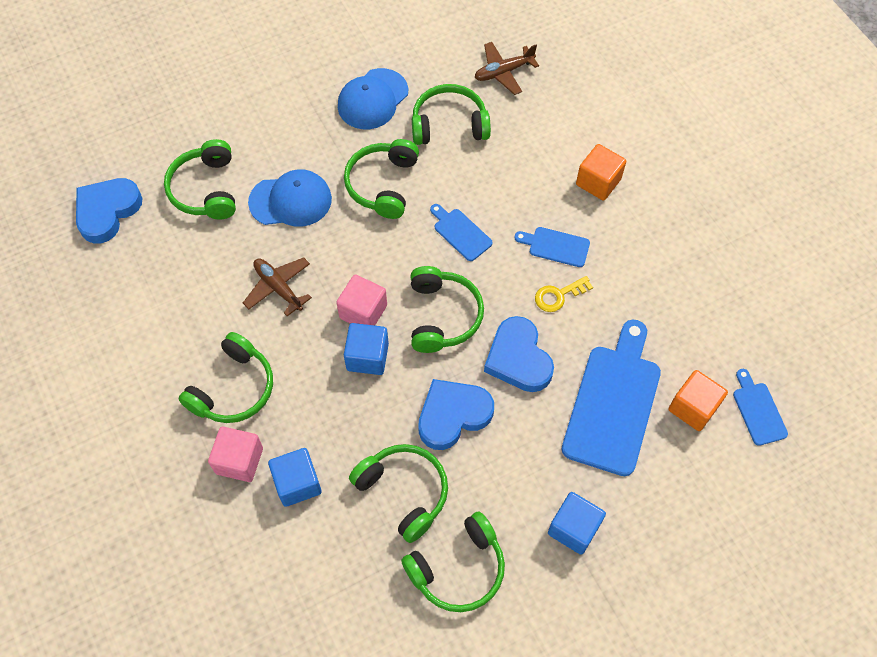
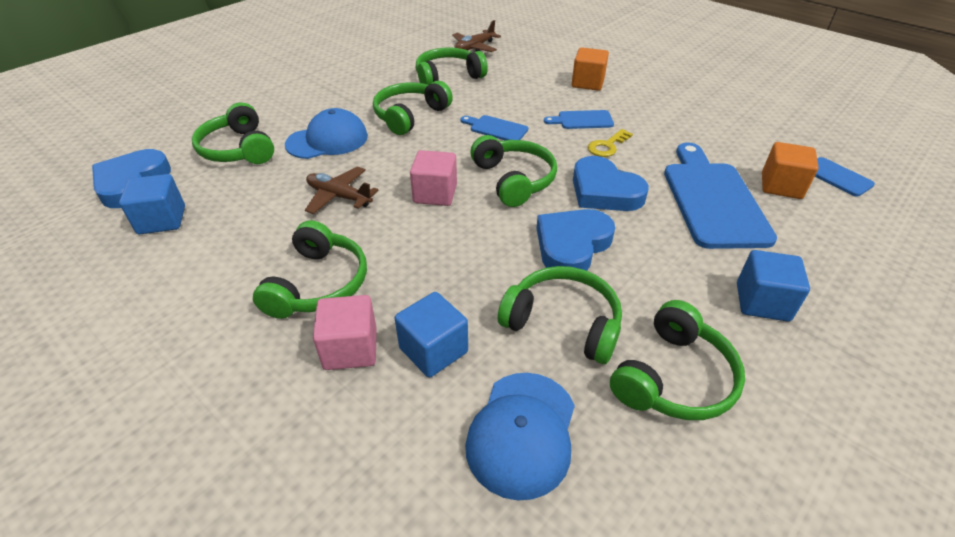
camera: 20 degrees left, 20 degrees down
(367, 357) = (457, 224): blue cube -> blue cube (162, 220)
(372, 99) = (376, 76): blue cap -> blue cap (522, 433)
(383, 184) = (410, 116): green headphones -> green headphones turned 45 degrees clockwise

